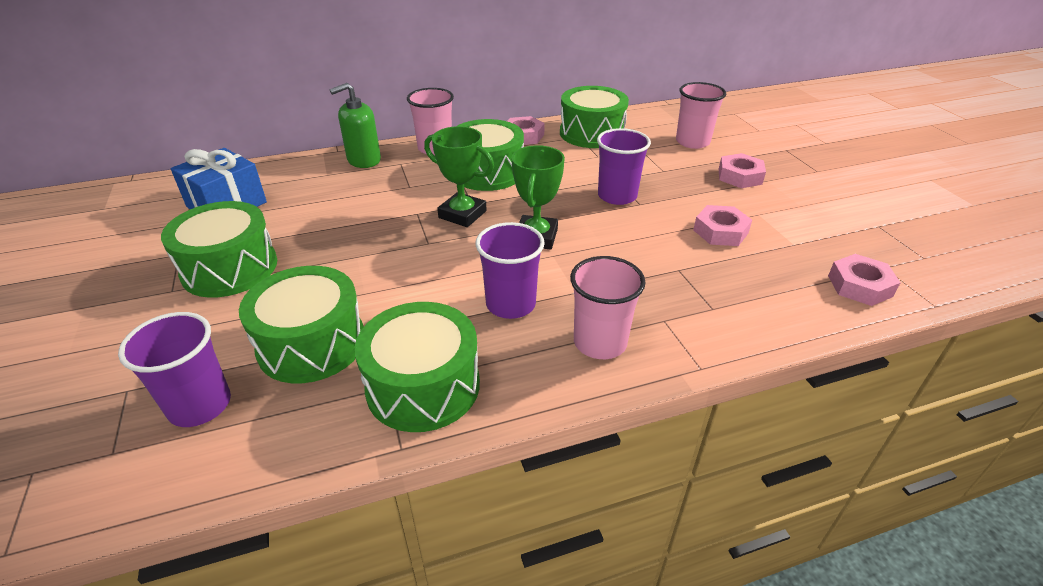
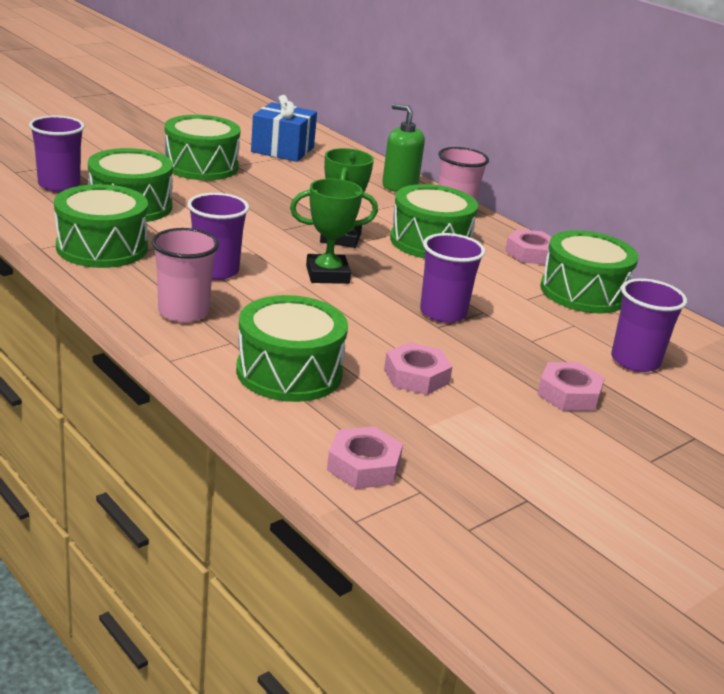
camera: 65 degrees right, 10 degrees down
(692, 142) = (635, 361): pink cup -> purple cup
(719, 295) = (289, 372): none -> green drum

